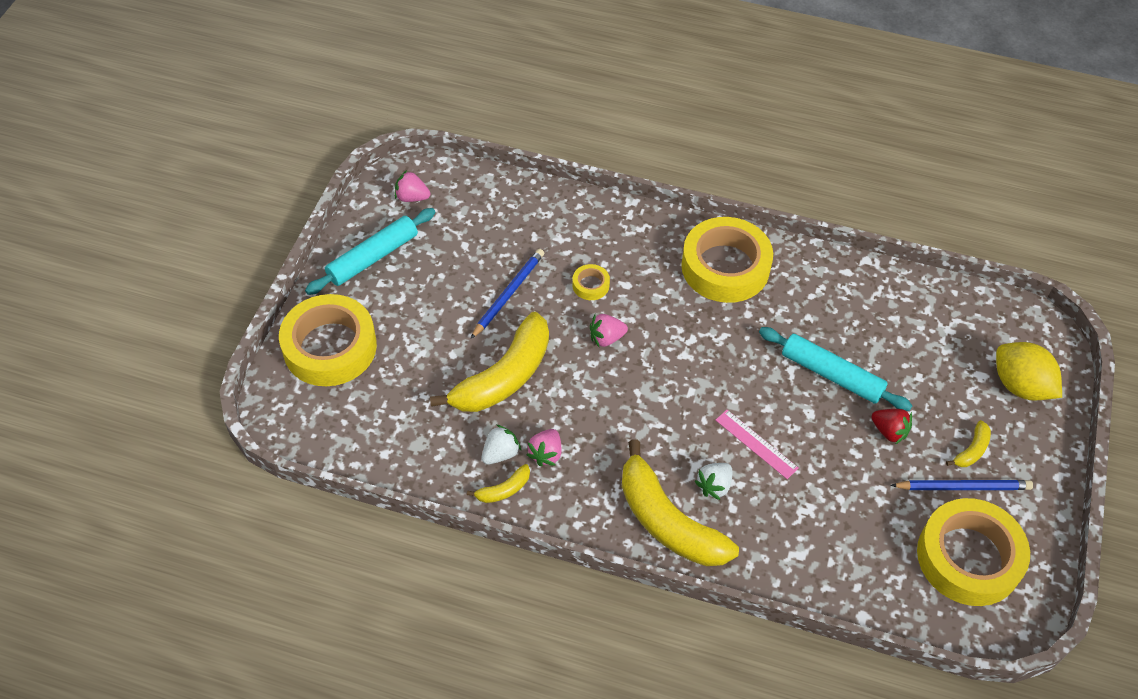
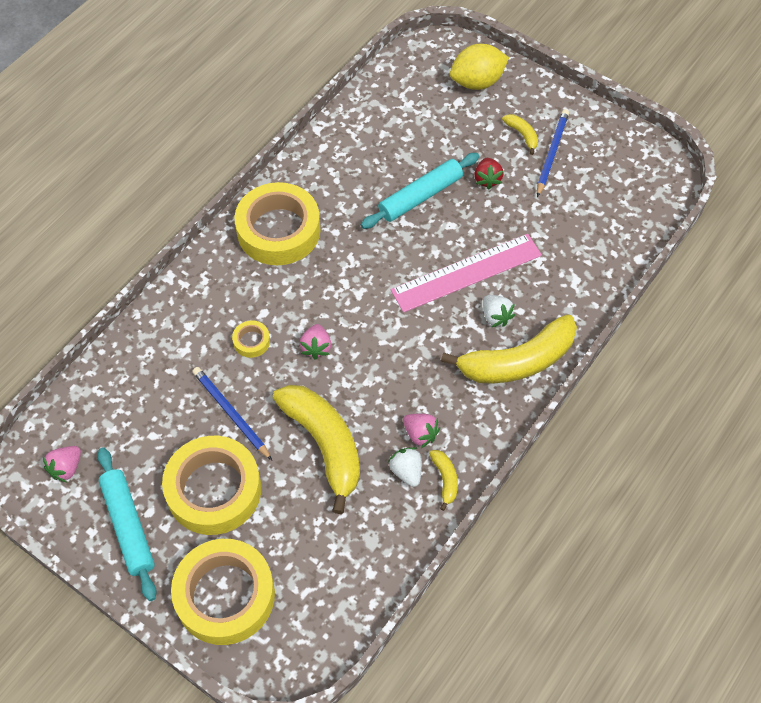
camera: 70 degrees left, 5 degrees up
(756, 444) = (466, 272): pink ruler -> pink ruler, size x1.88
(889, 431) = (487, 179): red strawberry -> red strawberry turned 120 degrees clockwise
(968, 557) = (610, 174): yellow tape -> yellow tape (214, 490)

